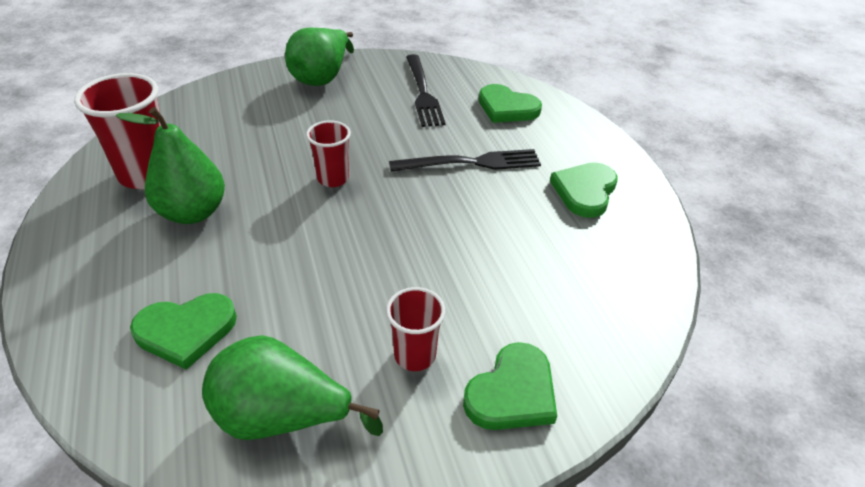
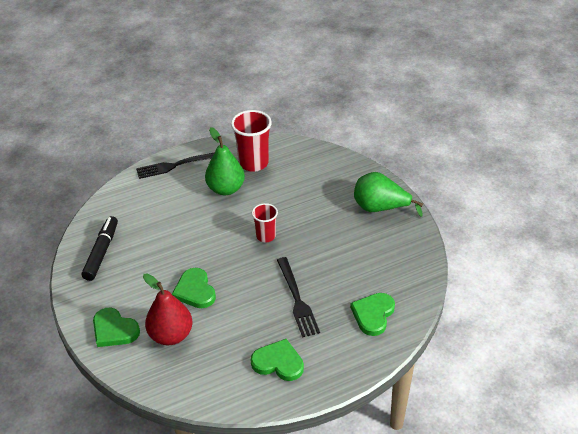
camera: 85 degrees right, 0 degrees up
(186, 331) = (146, 210): green heart -> green heart (195, 291)
(283, 417) = (101, 252): green pear -> black marker
(415, 355) = (135, 291): red cup -> none
(423, 93) = (378, 264): black fork -> black fork (176, 165)
(530, 305) = (171, 335): none -> red pear

